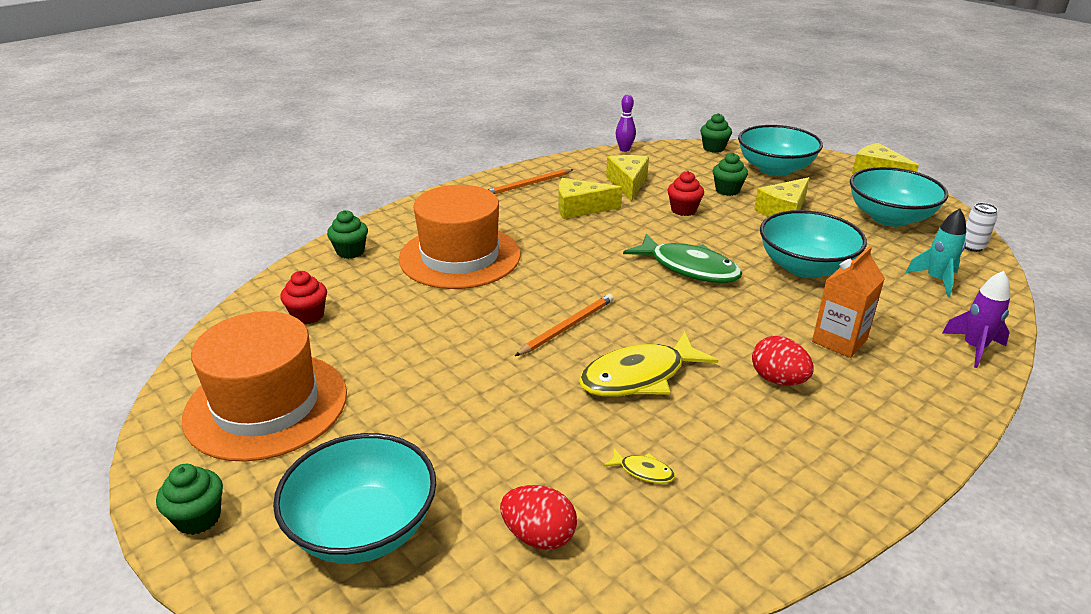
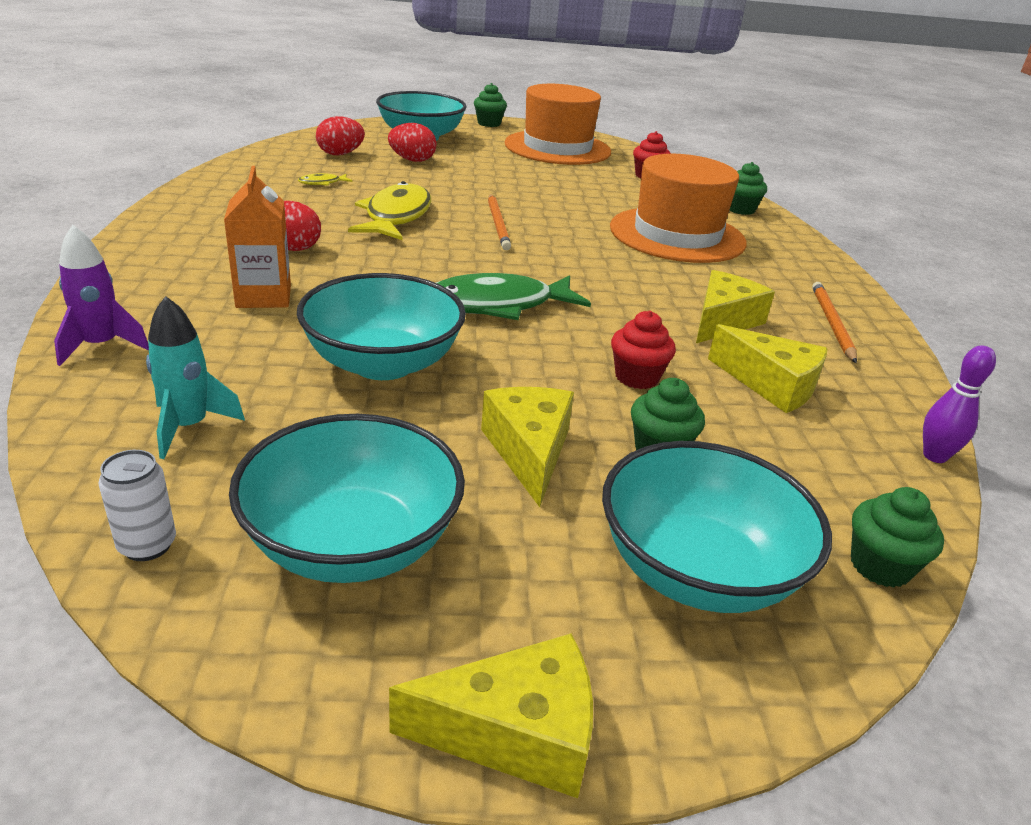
camera: 125 degrees right, 0 degrees up
(475, 469) = (412, 160): none -> red egg

